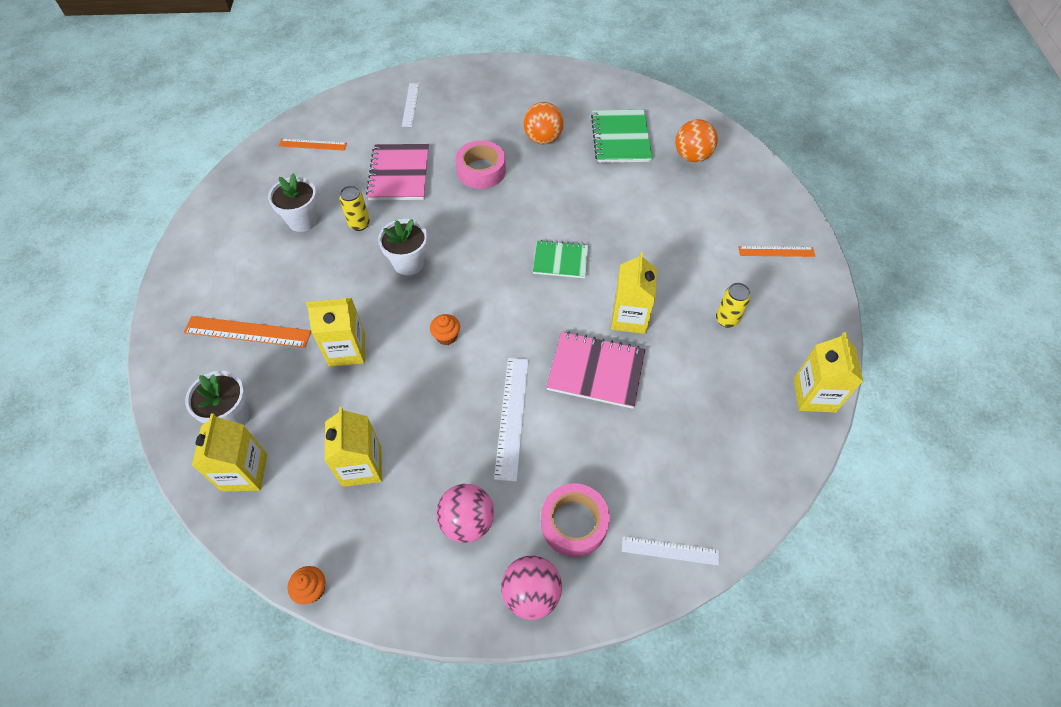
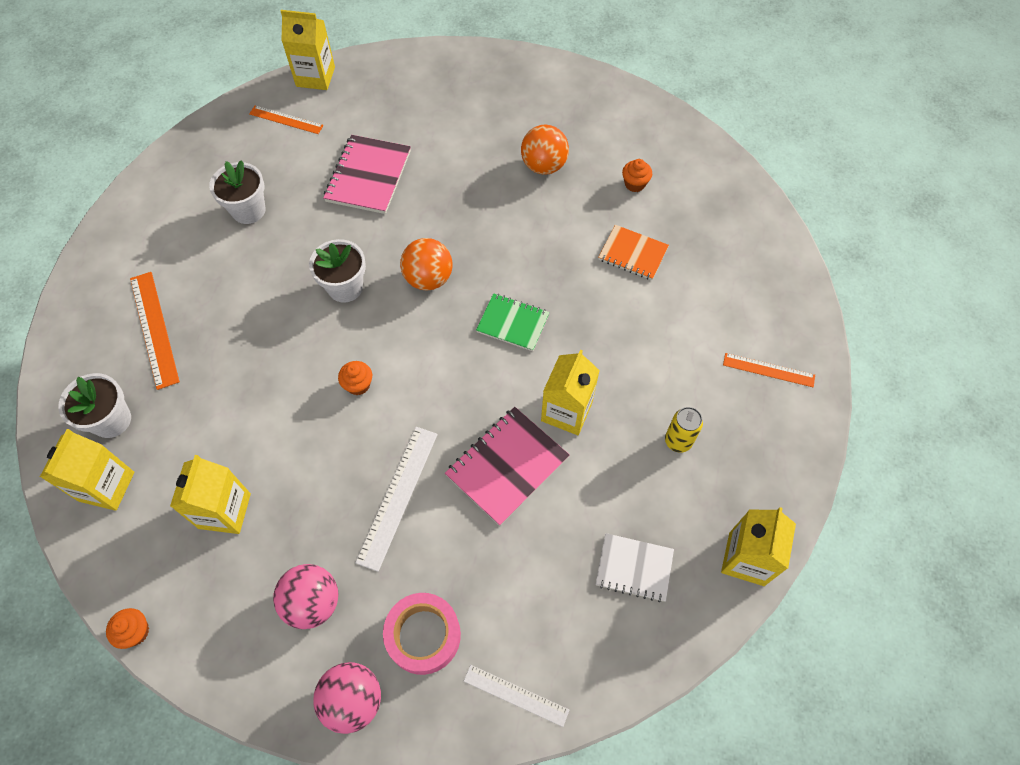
camera: 15 degrees right, 5 degrees up
(248, 332) = (154, 329): orange ruler -> orange ruler turned 45 degrees clockwise
(347, 350) = (249, 375): yellow carton -> yellow carton (315, 77)
(359, 224) = (307, 228): yellow can -> none
(410, 104) = (408, 91): white ruler -> none
(481, 171) = (460, 191): pink tape -> none
(596, 371) = (507, 466): pink notebook -> pink notebook turned 75 degrees counterclockwise
(620, 138) = (635, 184): green notebook -> orange cupcake
(638, 189) = (632, 254): none -> orange notebook
(692, 156) = (711, 225): orange ball -> orange ball (428, 278)
(729, 424) = (634, 568): none -> white notebook

